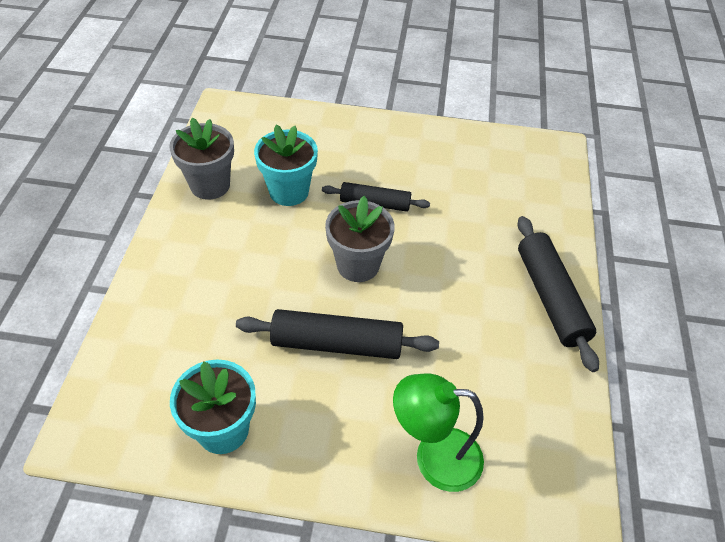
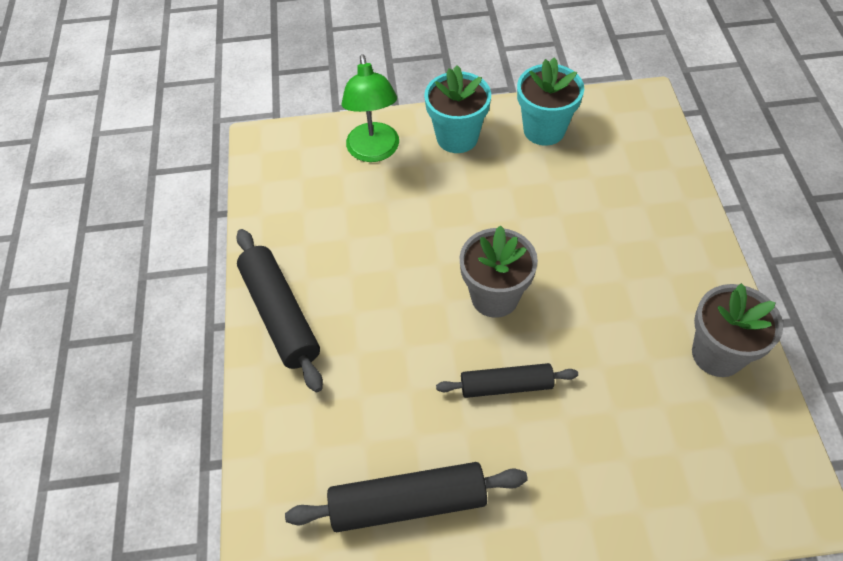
camera: 170 degrees right, 5 degrees up
(289, 191) = (618, 373): turquoise flower pot -> turquoise flower pot (457, 137)
(337, 344) = (483, 213): black rolling pin -> black rolling pin (408, 502)
(434, 457) = (374, 151): green lamp -> green lamp turned 90 degrees clockwise

